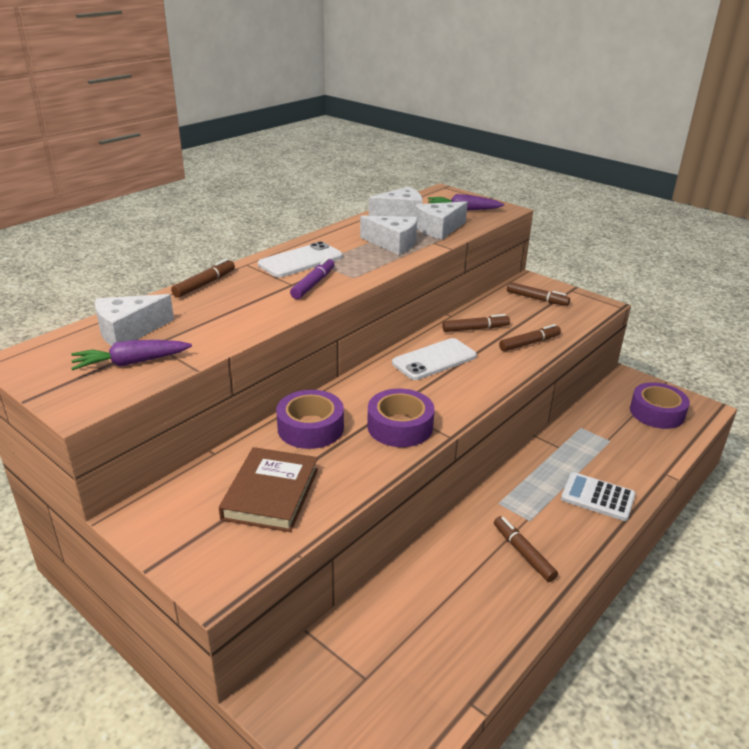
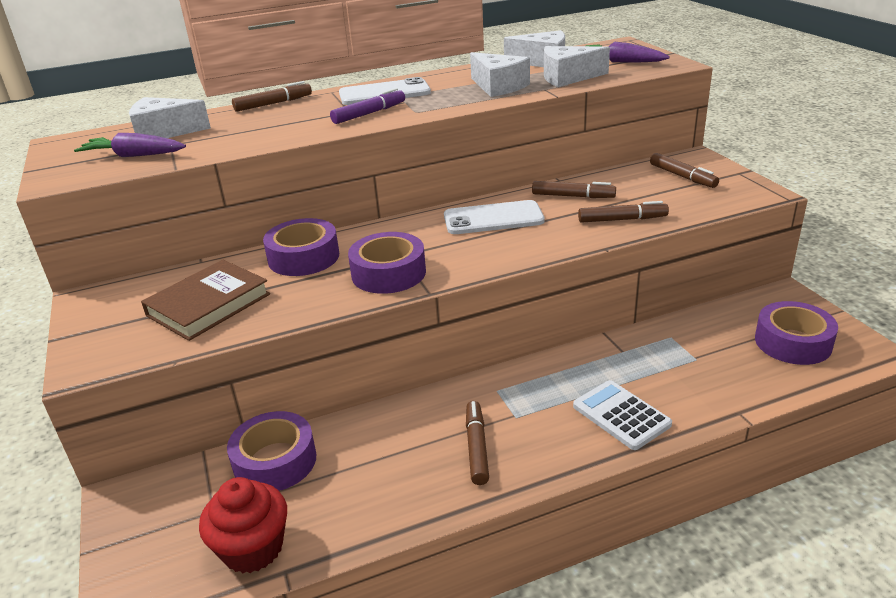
camera: 30 degrees right, 0 degrees up
(378, 617) = (275, 461): none -> purple tape
(428, 695) = (253, 548): none -> red cupcake

